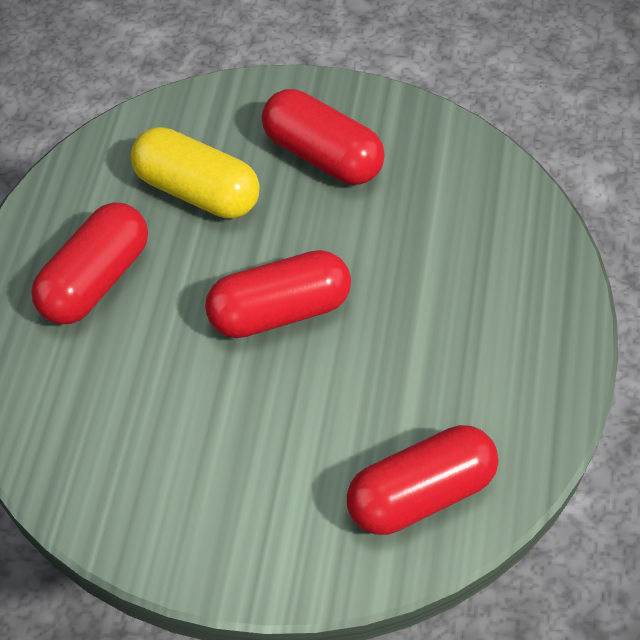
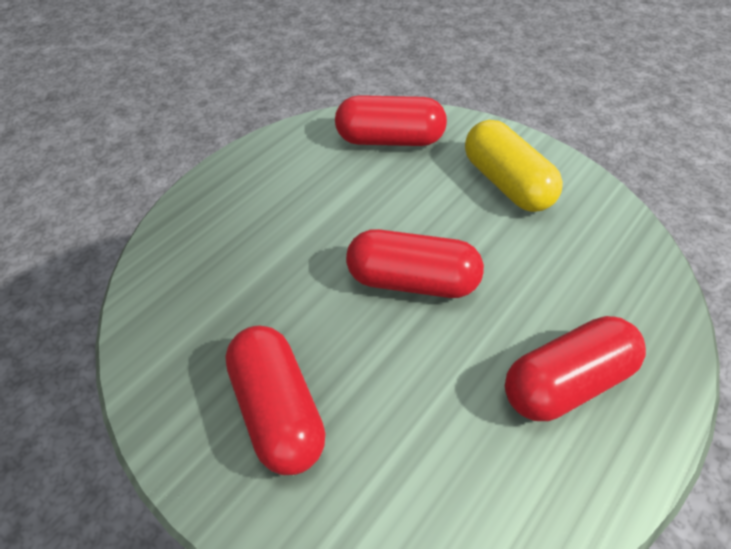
camera: 150 degrees left, 5 degrees down
(197, 190) = (426, 433): yellow capsule -> yellow capsule (506, 183)

